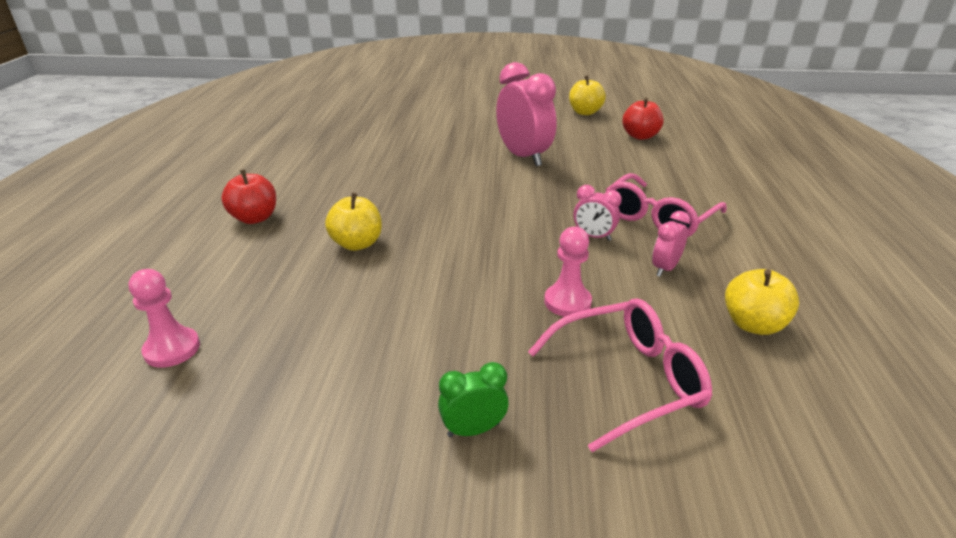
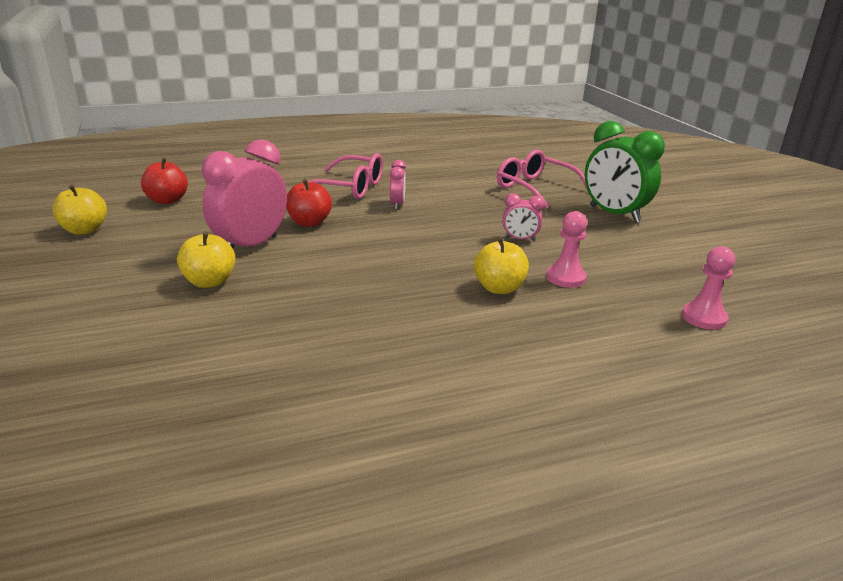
camera: 115 degrees left, 5 degrees down
(255, 218) = (515, 364): red apple -> red apple (309, 222)
(473, 429) = (614, 214): green clock -> green clock, size x2.06
(567, 302) = (487, 205): pink pawn -> pink pawn (566, 278)
(665, 268) = (420, 184): pink clock -> pink clock (520, 239)
(753, 324) = (456, 166): yellow apple -> yellow apple (209, 282)

